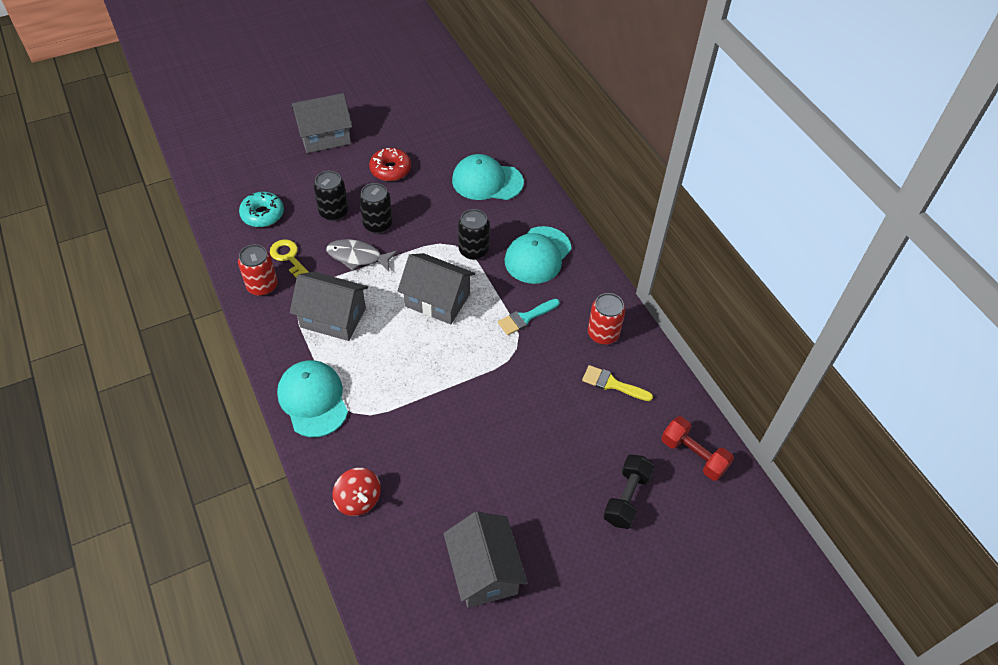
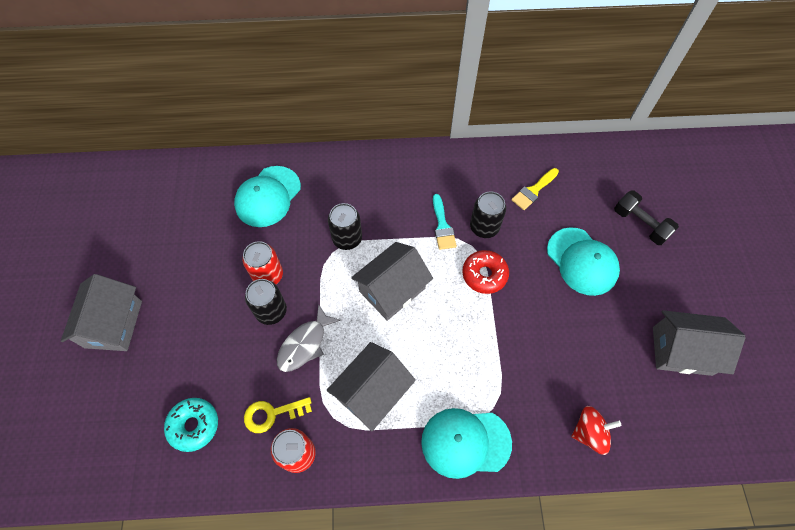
camera: 65 degrees left, 10 degrees up
(333, 212) = (231, 349): black can -> black can (484, 227)
(390, 169) = (203, 275): red donut -> red donut (484, 275)
(537, 255) = (377, 190): turquoise cap -> turquoise cap (582, 261)
(603, 334) = (482, 177): red can -> red can (268, 275)
(693, 455) = (615, 166): red dumbbell -> none

